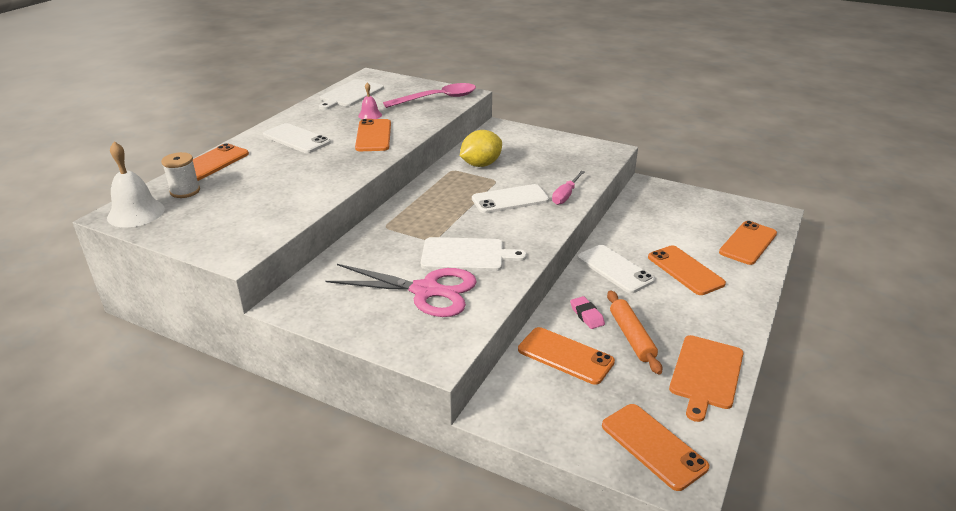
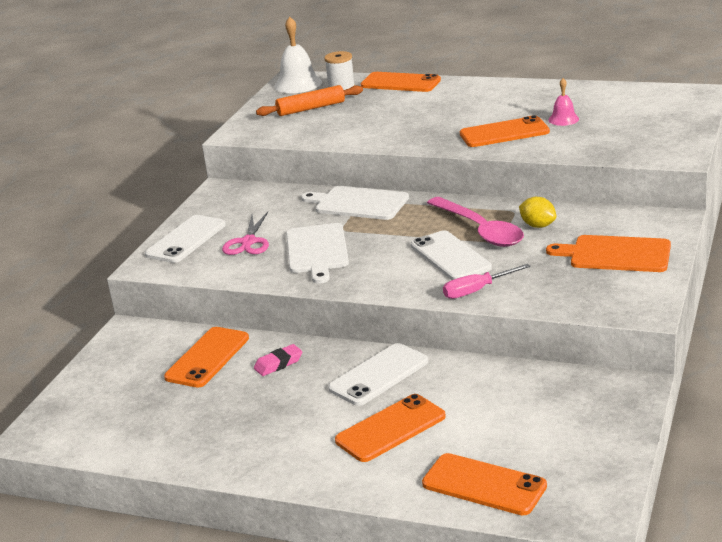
camera: 85 degrees right, 5 degrees down
(296, 139) = (475, 101): white phone -> white phone (186, 240)
(350, 94) = (622, 97): white cutting board -> white cutting board (358, 203)
(425, 291) = (248, 242): pink scissors -> pink scissors, size x0.60
(438, 98) = (646, 144): pink spoon -> pink spoon (480, 230)
(481, 164) = (538, 225): yellow lemon -> yellow lemon, size x0.63
(566, 195) = (477, 290): pink screwdriver -> pink screwdriver turned 45 degrees counterclockwise
(631, 337) = (243, 395): orange rolling pin -> orange rolling pin (311, 108)
(653, 446) = (79, 417): orange phone -> none
(706, 374) = (181, 447): orange cutting board -> orange cutting board (616, 254)

